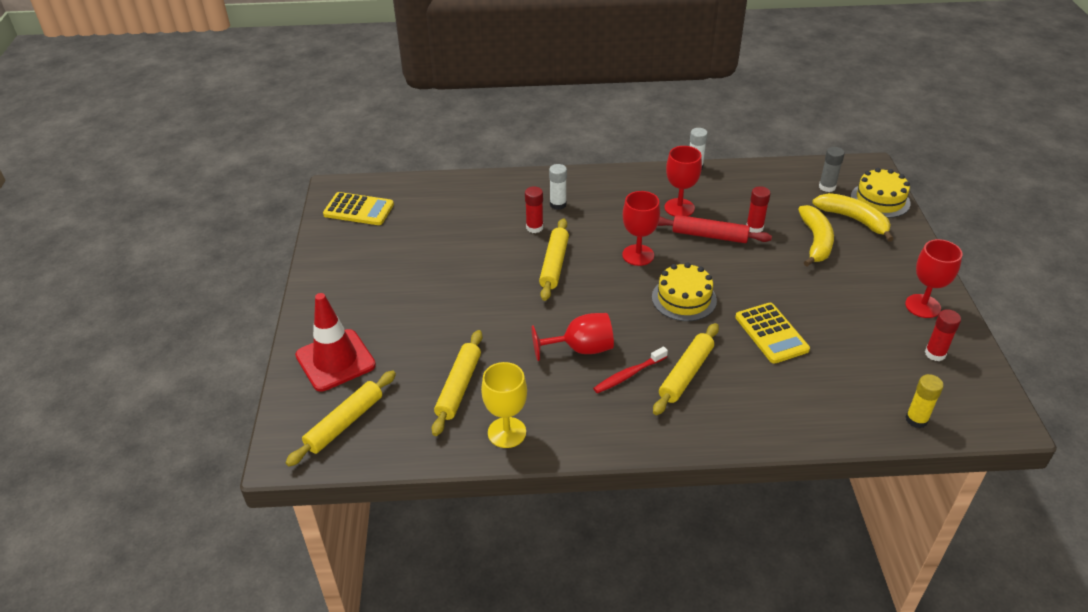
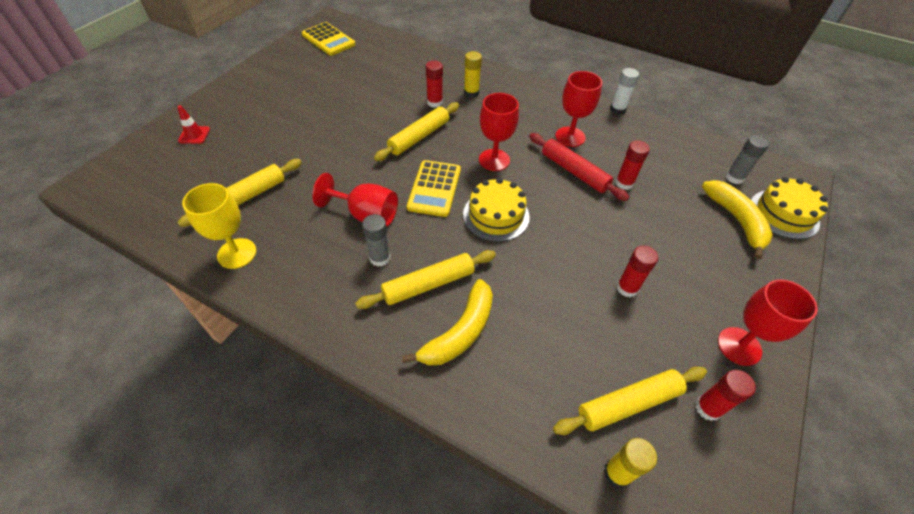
camera: 30 degrees right, 10 degrees up
(335, 360) = (194, 135): red traffic cone -> red traffic cone, size x0.46
(345, 423) = (146, 183): yellow rolling pin -> yellow rolling pin (628, 404)
(558, 204) = (471, 93): white glue stick -> yellow glue stick
(628, 375) = (380, 258): red toothbrush -> grey glue stick
(771, 333) = (545, 289): yellow calculator -> yellow calculator (434, 188)
(815, 241) = (675, 223): yellow banana -> yellow banana (460, 332)
(824, 304) = (627, 288): none -> red glue stick

